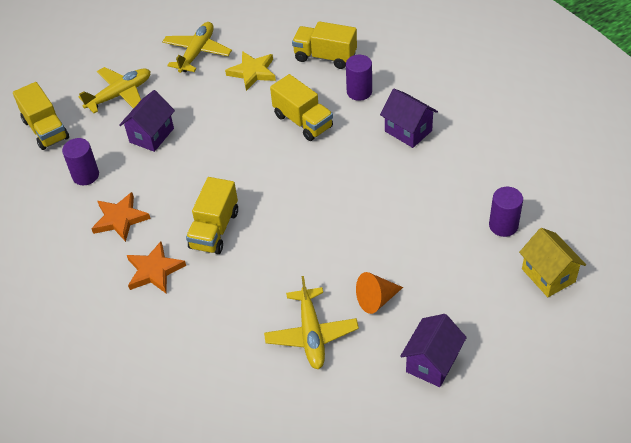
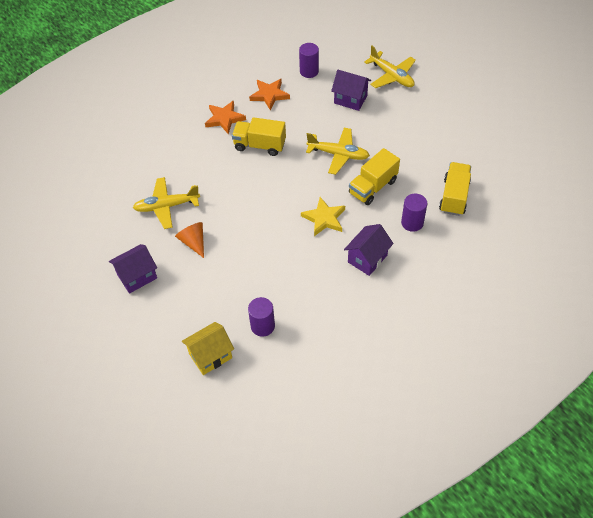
camera: 85 degrees right, 5 degrees up
(46, 129) = (352, 44): yellow truck -> none
(197, 52) = (446, 113): yellow plane -> yellow plane (338, 154)
(252, 72) = (427, 150): yellow star -> yellow star (324, 218)
(432, 362) = (137, 276): purple house -> purple house turned 60 degrees counterclockwise

